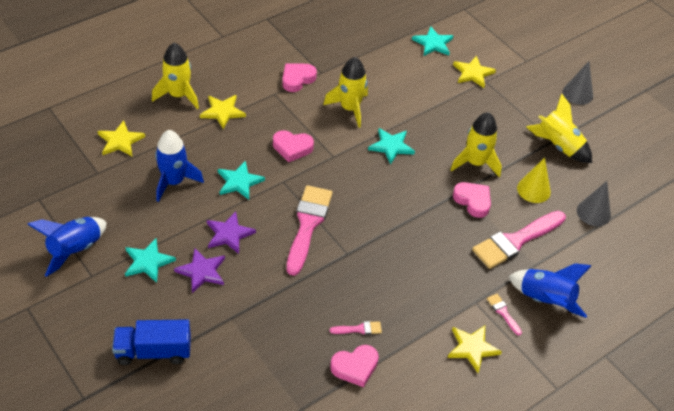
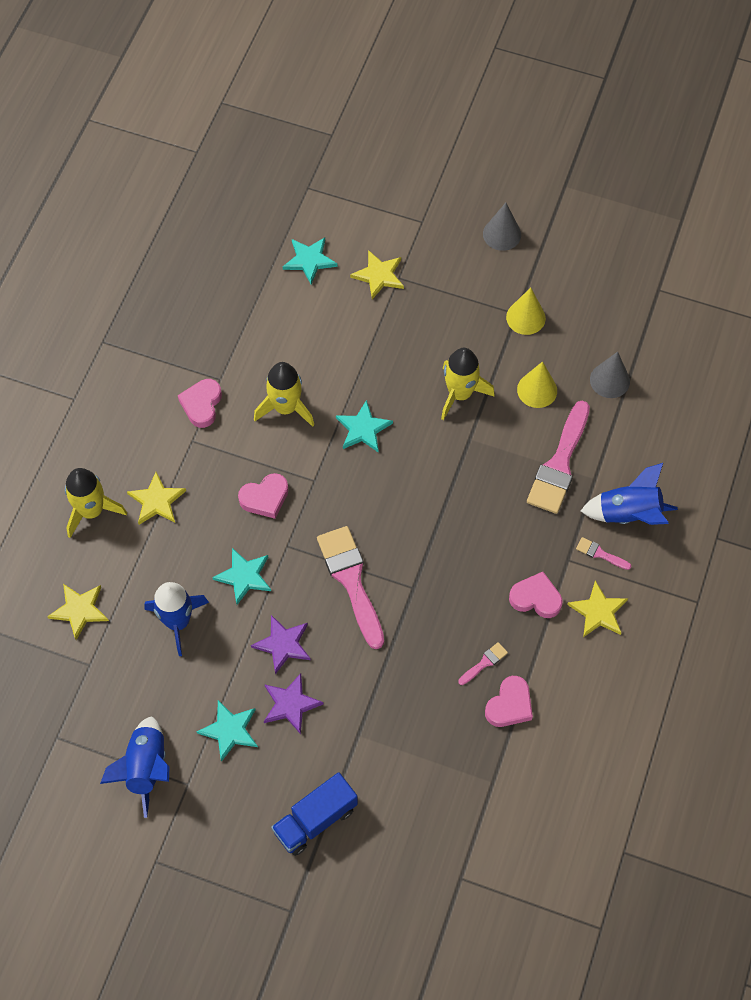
camera: 30 degrees left, 15 degrees up
(473, 201) = (489, 443): pink heart -> pink heart (536, 598)
(558, 146) = (525, 317): yellow rocket -> yellow cone

